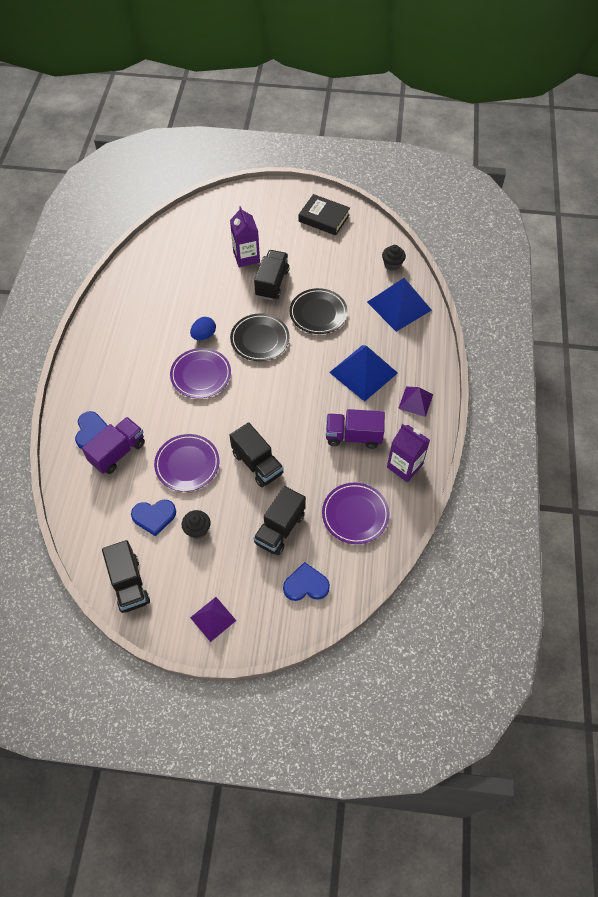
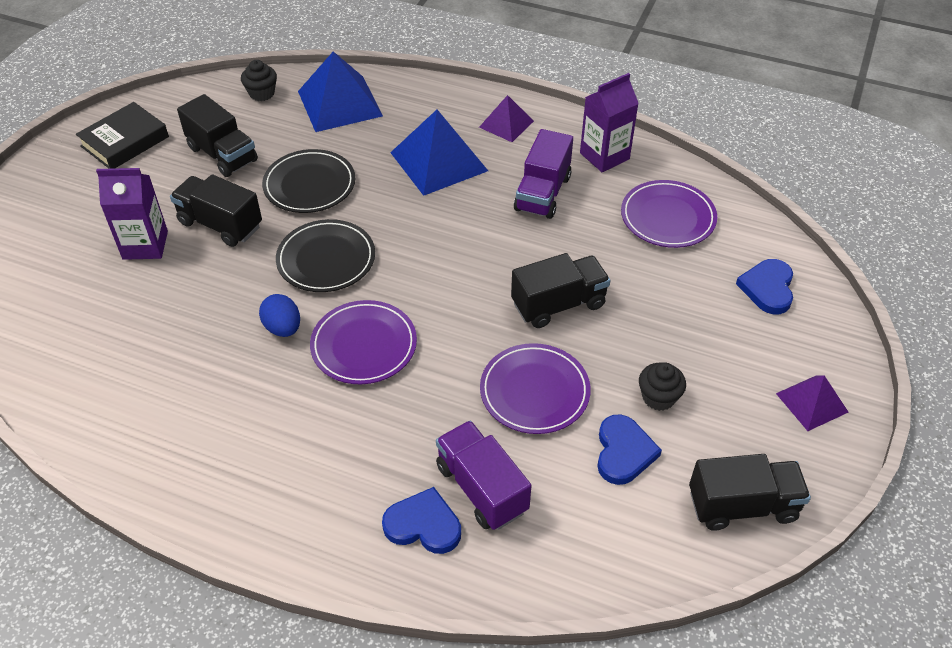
camera: 75 degrees left, 10 degrees down
(280, 529) = (675, 299): black truck -> black truck (222, 154)

